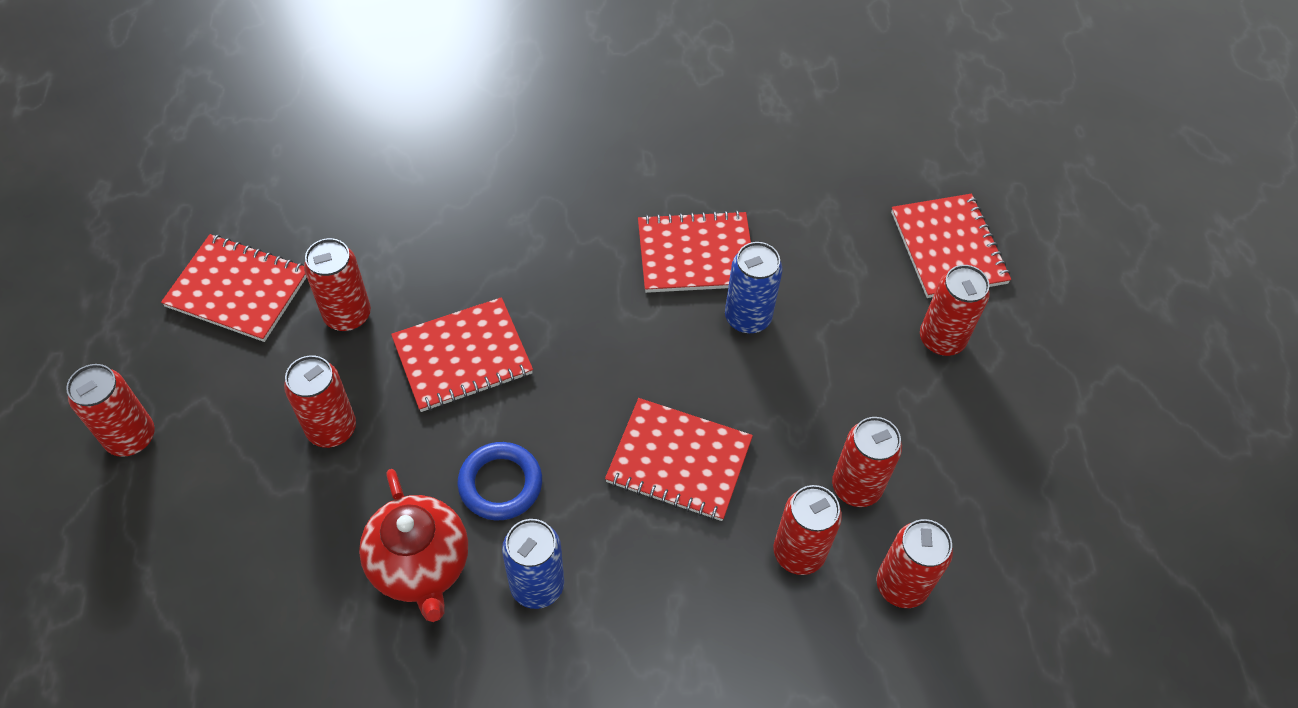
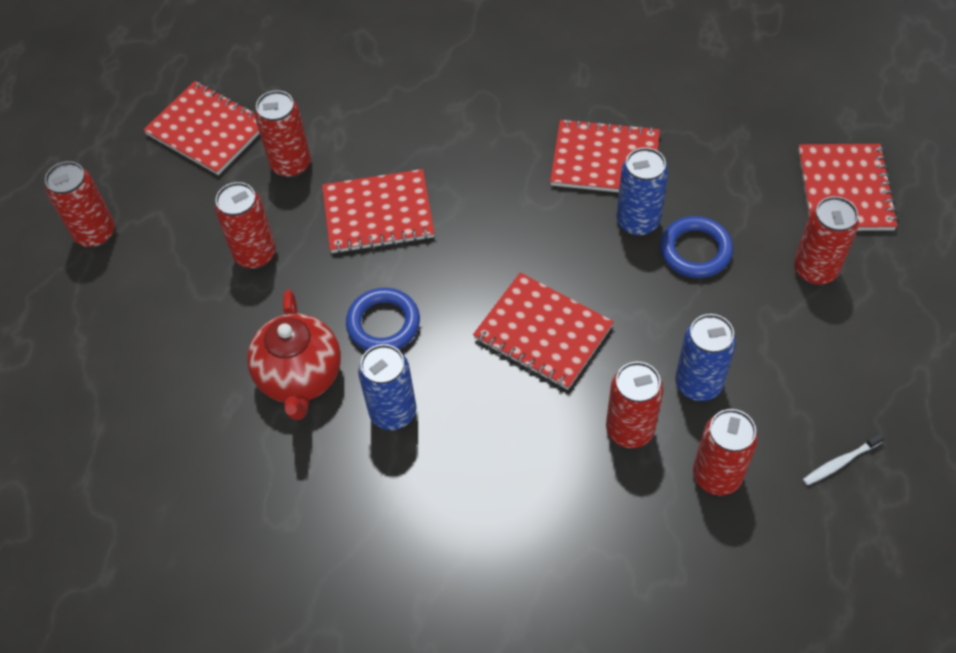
camera: 20 degrees right, 0 degrees up
(815, 340) = (695, 250): none -> blue ring
(856, 487) = (698, 384): red can -> blue can
(1020, 544) = (840, 462): none -> white toothbrush

